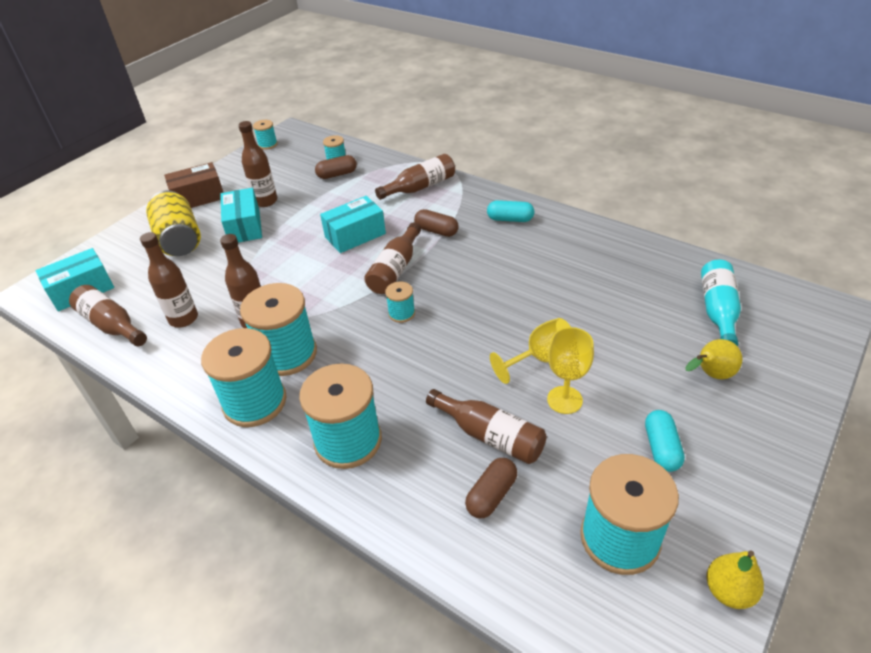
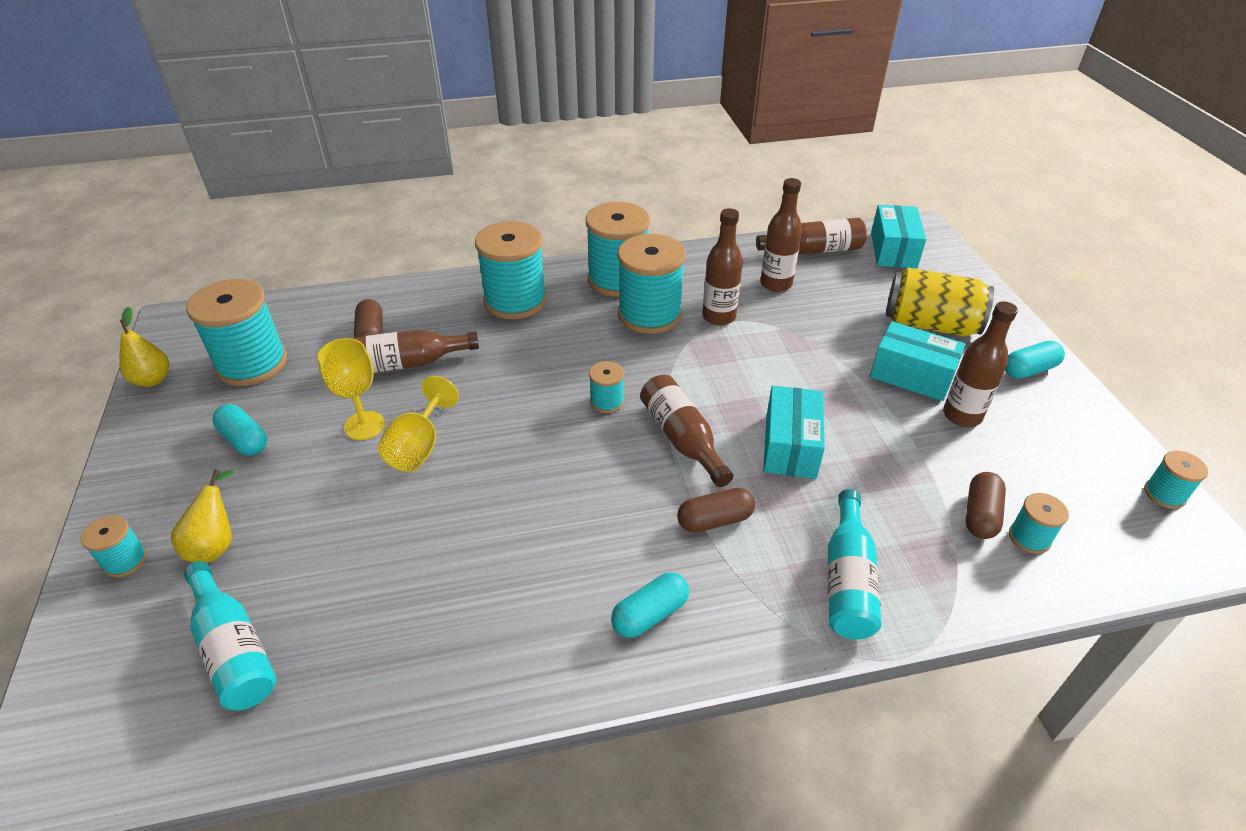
camera: 130 degrees right, 0 degrees up
(198, 197) = (1029, 370): brown box -> turquoise capsule
(420, 187) = (847, 579): brown bottle -> turquoise bottle
(778, 400) = (125, 560): none -> turquoise spool

